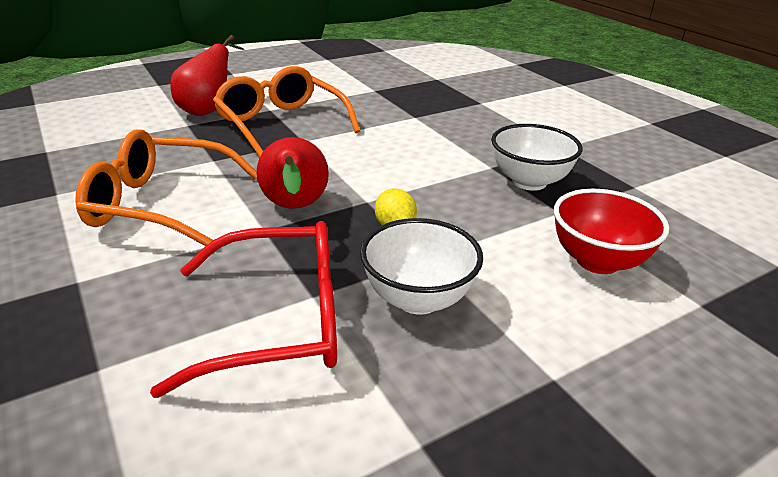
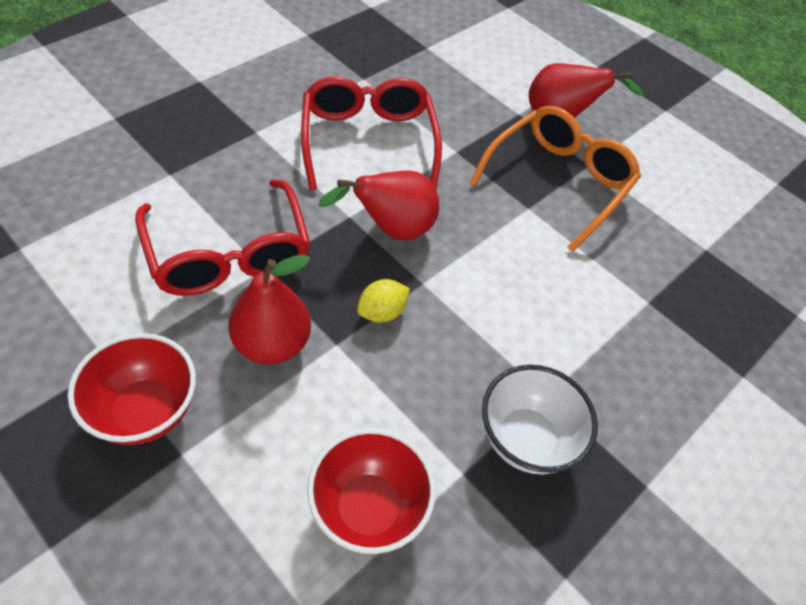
camera: 70 degrees right, 20 degrees up
(160, 204) = (368, 141): orange glasses -> red glasses
(418, 299) = (272, 343): white bowl -> red pear
(498, 408) = (145, 411): none -> red bowl

